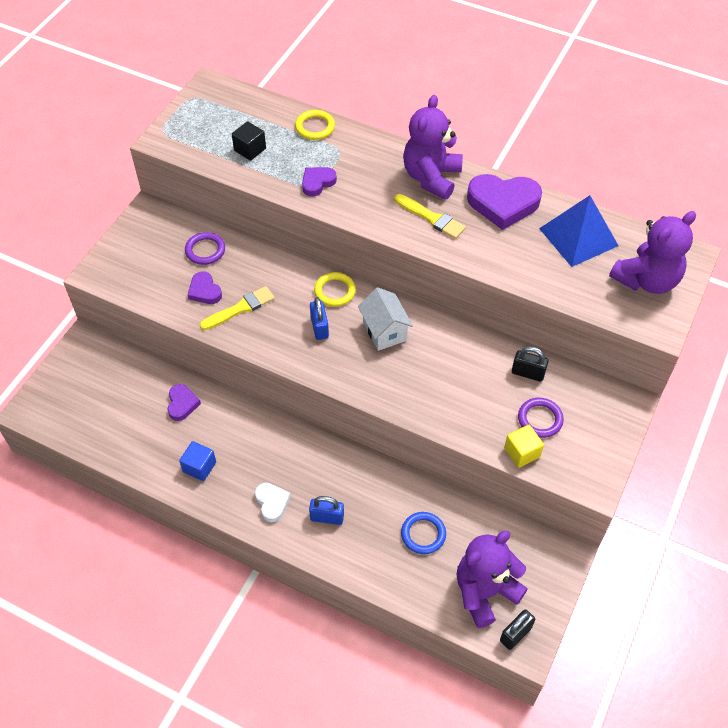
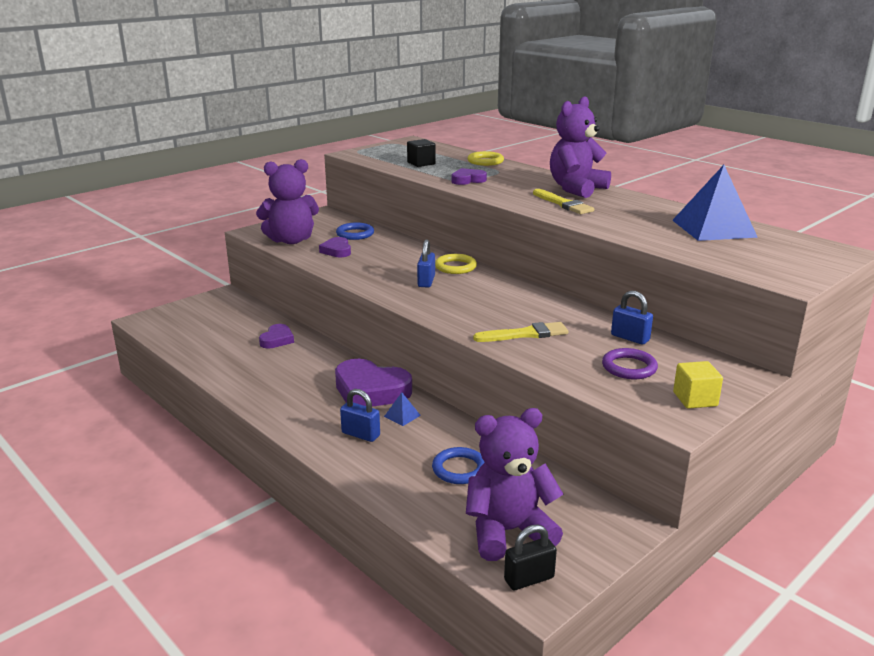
camera: 20 degrees right, 30 degrees down
(199, 467) = (260, 377): blue cube -> none
(205, 250) = (355, 234): purple ring -> blue ring
(240, 308) = (361, 262): yellow brush -> yellow brush (525, 334)
(272, 503) = (311, 413): white heart -> none
(349, 482) = (402, 416): none -> blue pyramid
(384, 331) = (489, 292): white house -> none
(503, 203) = (641, 206): purple heart -> purple heart (370, 390)
(522, 452) = (595, 384): yellow cube -> yellow cube (695, 399)
(528, 373) = (630, 338): black padlock -> blue padlock
(646, 280) = (783, 257): purple teddy bear -> purple teddy bear (291, 240)

